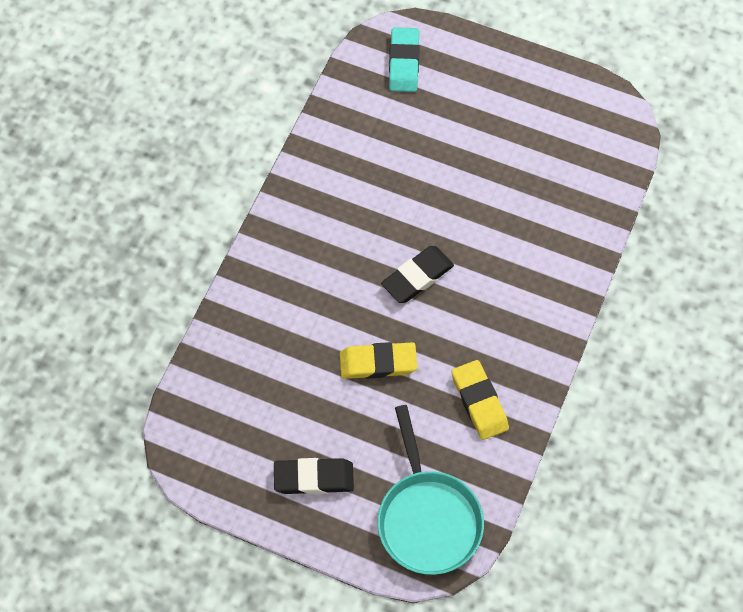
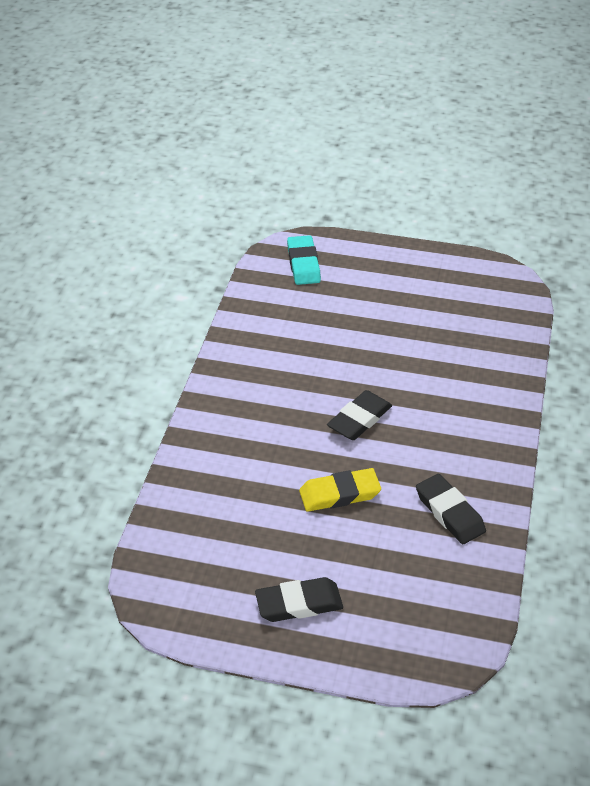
camera: 10 degrees left, 20 degrees down
(427, 518) = (427, 622): turquoise pan -> none
(479, 402) = (449, 512): yellow eraser -> black eraser

